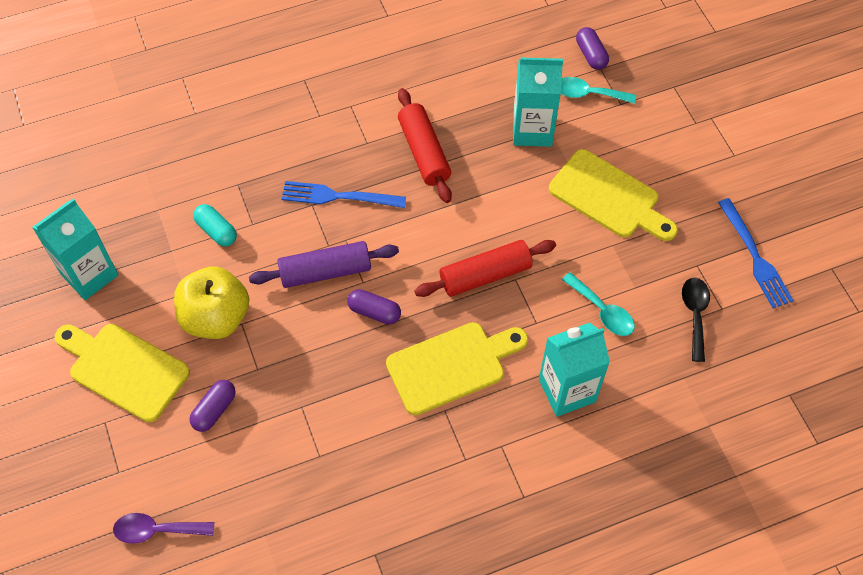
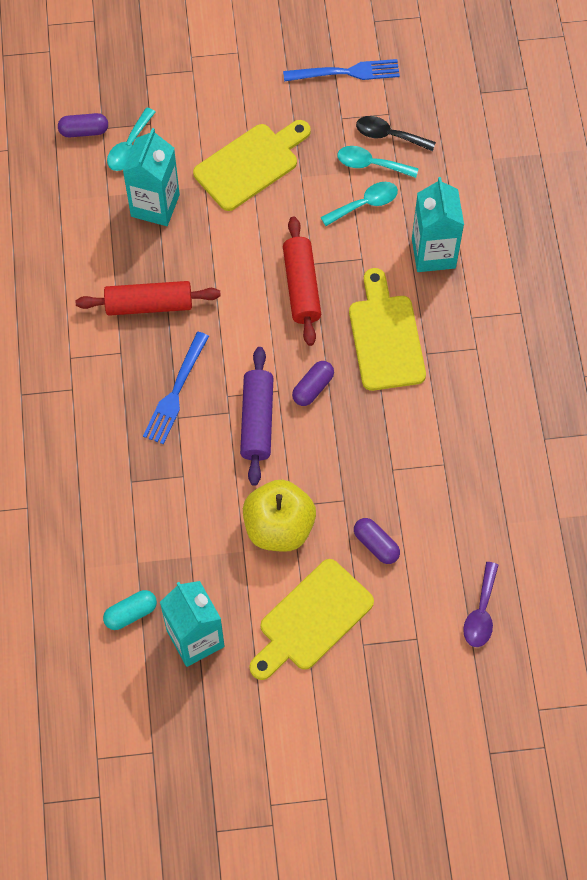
camera: 75 degrees left, 5 degrees up
(216, 231) = (180, 510): turquoise capsule -> turquoise capsule (131, 613)
(652, 305) = (371, 164): none -> turquoise spoon

